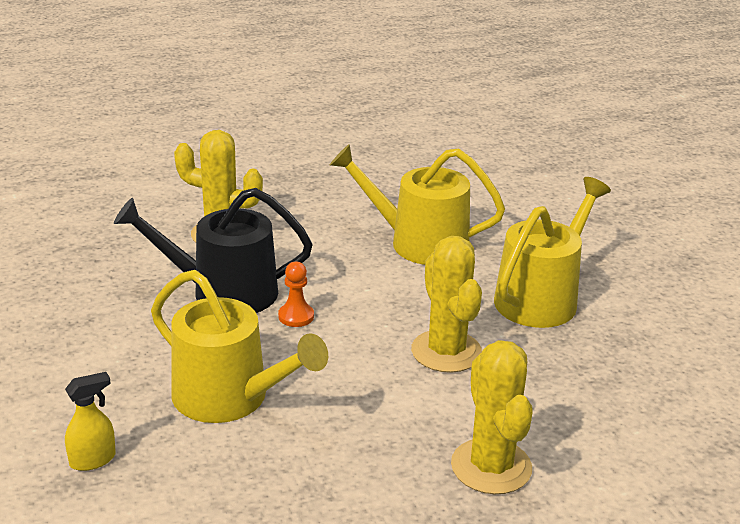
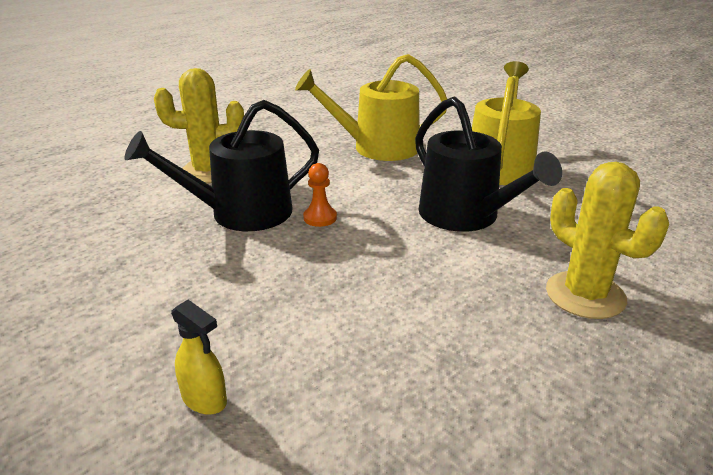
camera: 20 degrees left, 0 degrees up
(93, 460) = (204, 400): yellow spray bottle -> yellow spray bottle turned 90 degrees clockwise
(229, 397) = (309, 298): yellow watering can -> none
(446, 351) = (465, 216): yellow cactus -> black watering can

